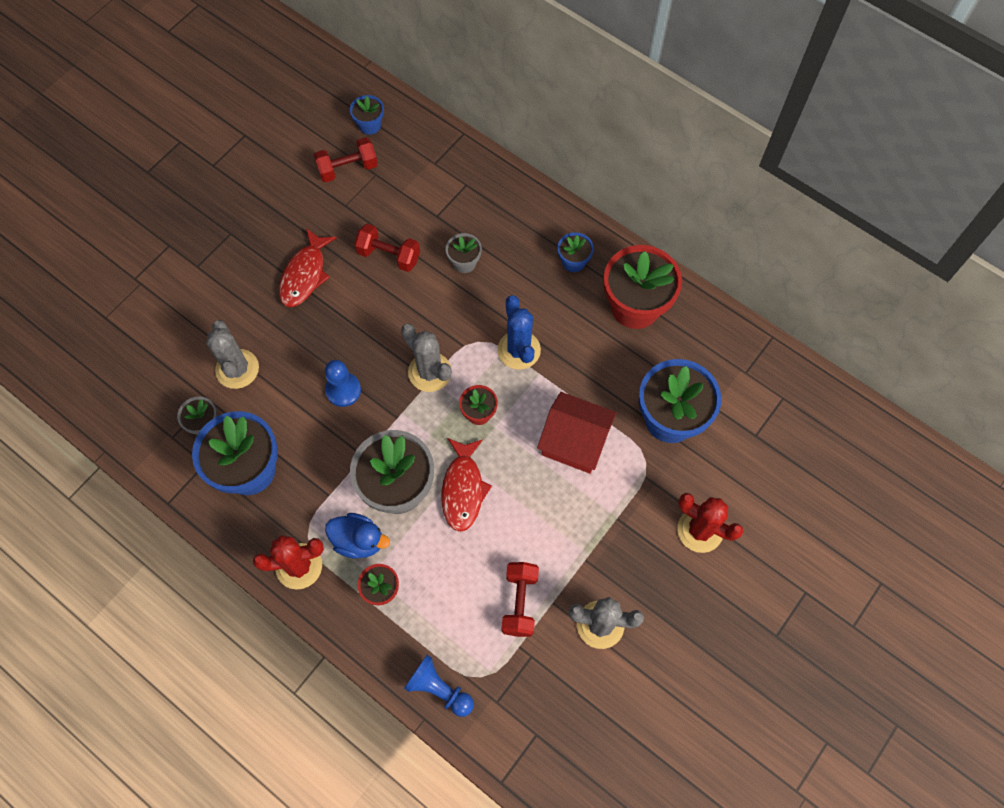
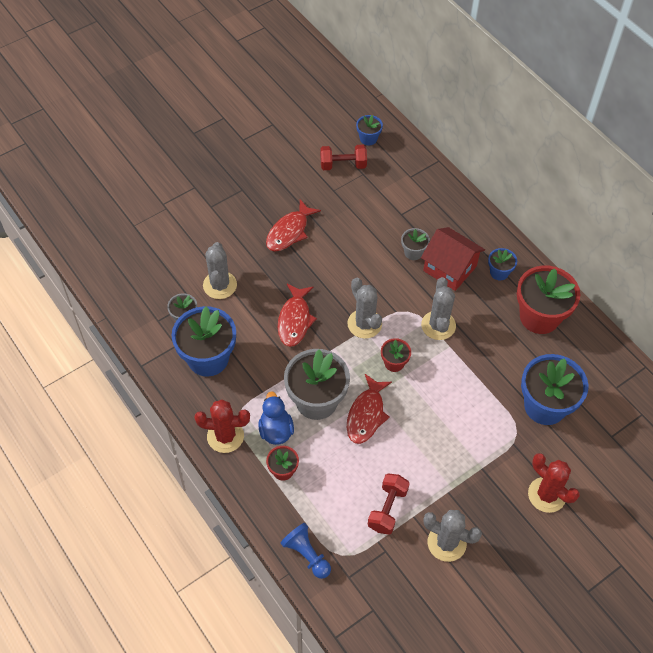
camera: 15 degrees right, 10 degrees down
(343, 390) = (295, 320): blue pawn -> red fish
(359, 541) = (276, 430): blue duck -> blue duck turned 135 degrees counterclockwise
(389, 255) = (356, 233): red dumbbell -> none
(519, 350) = (438, 325): blue cactus -> grey cactus
(574, 442) = (463, 403): red house -> red house (450, 268)

